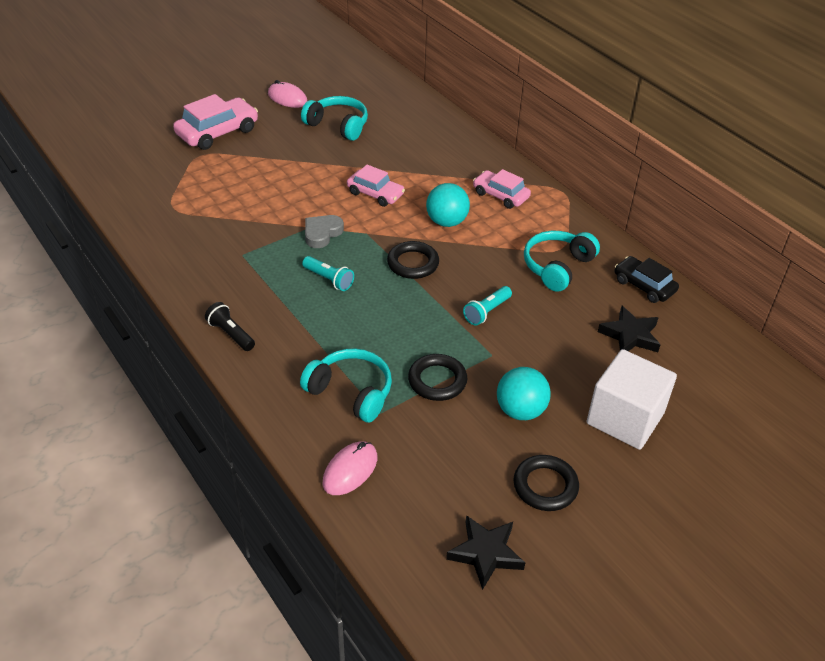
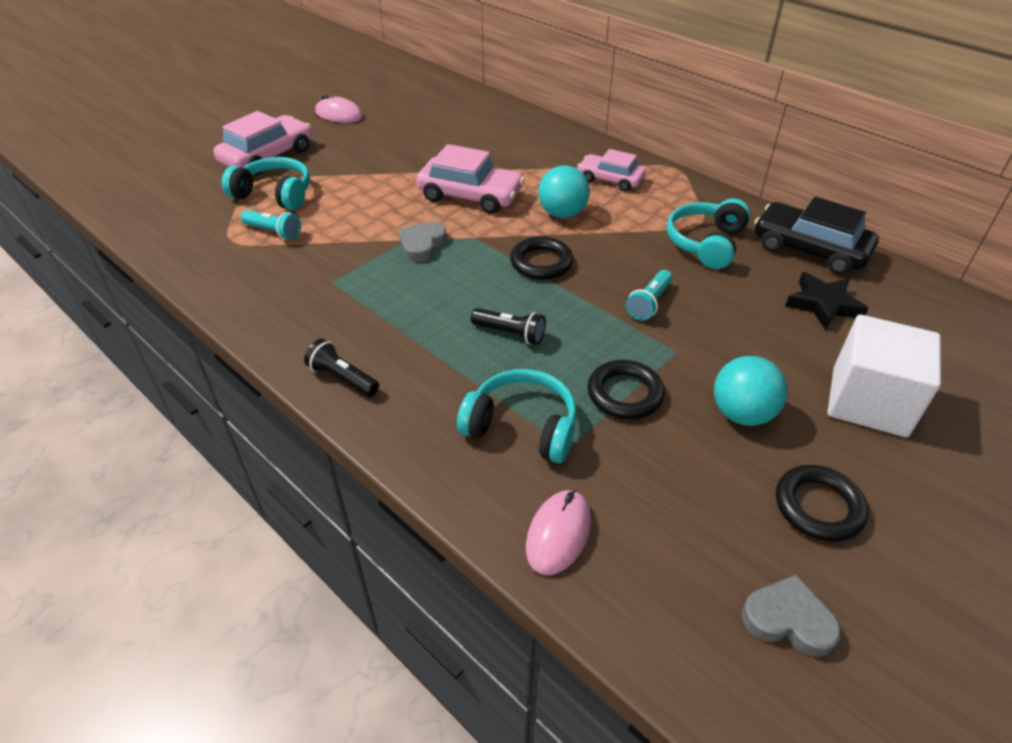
camera: 10 degrees left, 0 degrees up
(329, 279) = (447, 294): turquoise flashlight -> turquoise flashlight (274, 232)
(338, 125) = (404, 134): turquoise headphones -> turquoise headphones (275, 194)
(367, 319) = (510, 333): none -> black flashlight
(375, 194) = (470, 195): pink car -> pink car, size x1.53
(486, 553) = (788, 620): black star -> grey heart
(644, 286) = (809, 249): black car -> black car, size x1.53

